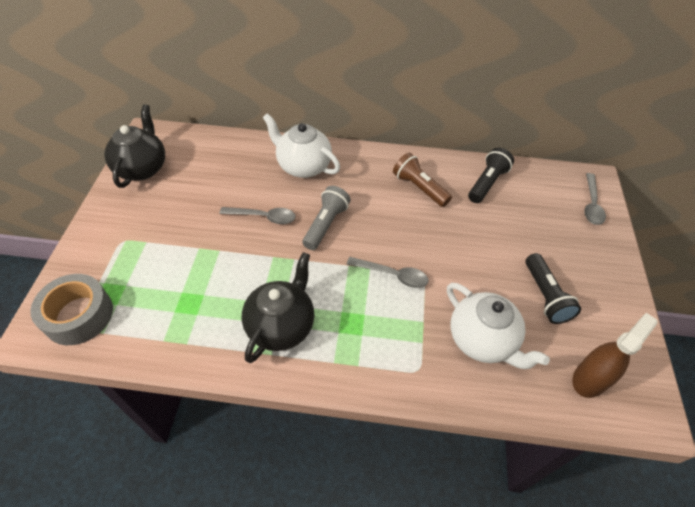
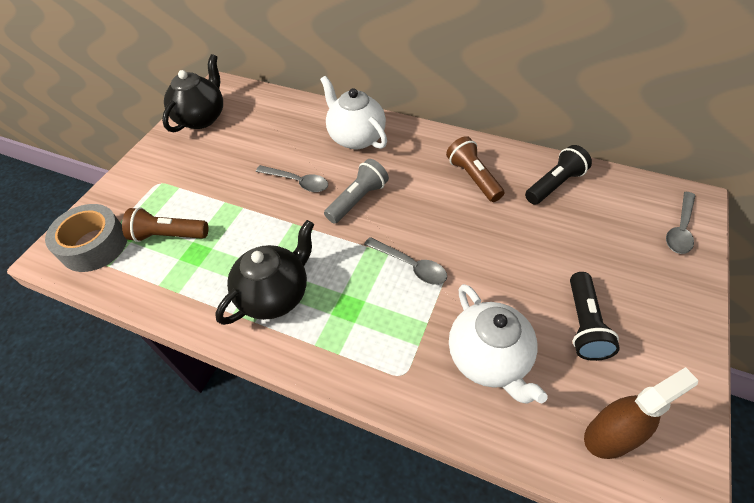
camera: 20 degrees right, 0 degrees up
(154, 291) = (168, 235): none -> brown flashlight

